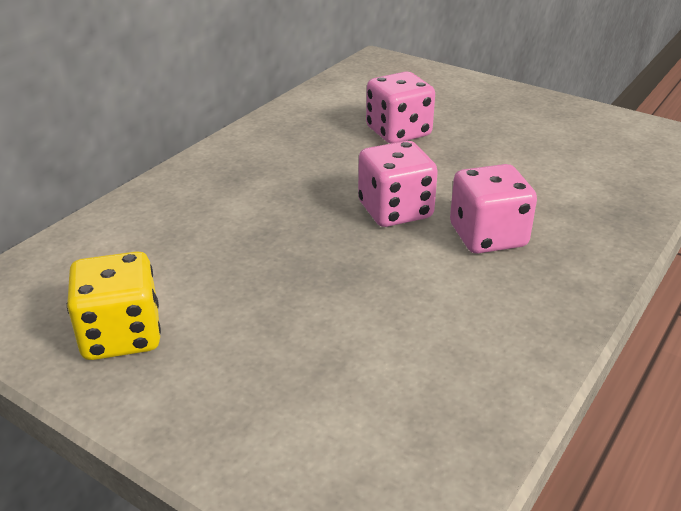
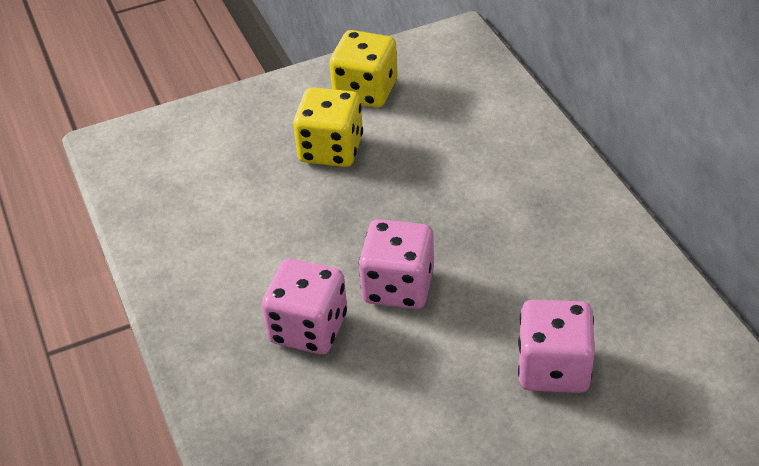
camera: 125 degrees right, 10 degrees up
(249, 318) = (331, 149): none -> yellow dice

